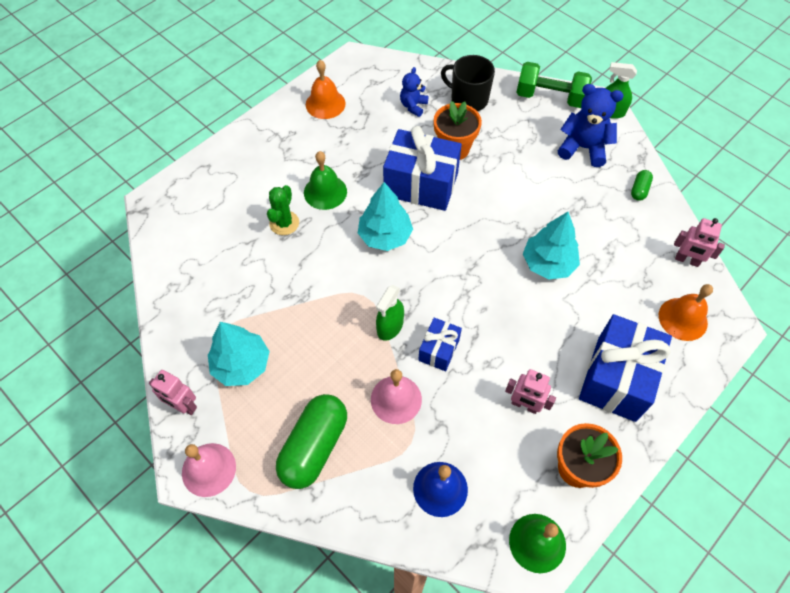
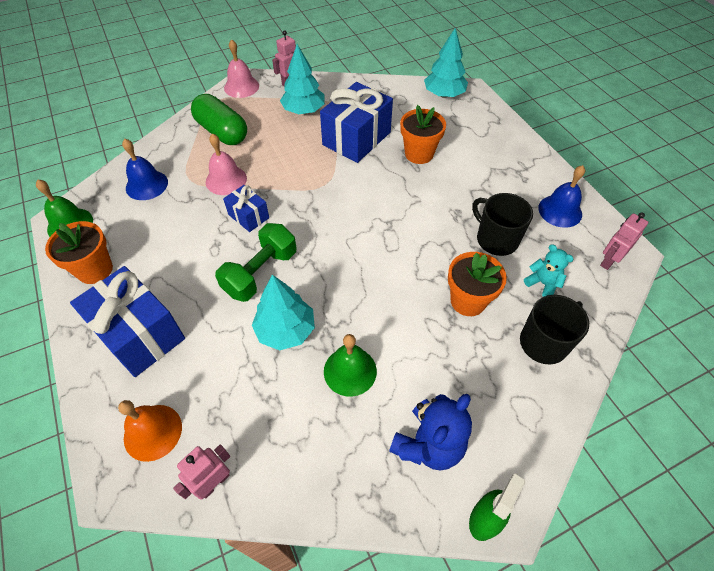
camera: 110 degrees right, 5 degrees down
(284, 223) = (419, 154): green cactus -> orange flower pot
(325, 104) = (560, 211): orange bell -> blue bell
(325, 192) = (444, 185): green bell -> green bell (350, 371)
(379, 141) = (496, 239): none -> black mug
(385, 236) = (377, 213): turquoise tree -> turquoise tree (444, 94)
(390, 326) = (287, 192): green spray bottle -> none
(413, 106) = (542, 283): blue teddy bear -> turquoise teddy bear
(421, 184) = (428, 257): blue gift -> blue gift (356, 138)
(524, 405) = (166, 255): pink robot -> pink robot (609, 261)
(550, 97) = (530, 443): green dumbbell -> green dumbbell (260, 273)
(639, 190) = (337, 482): green capsule -> none

